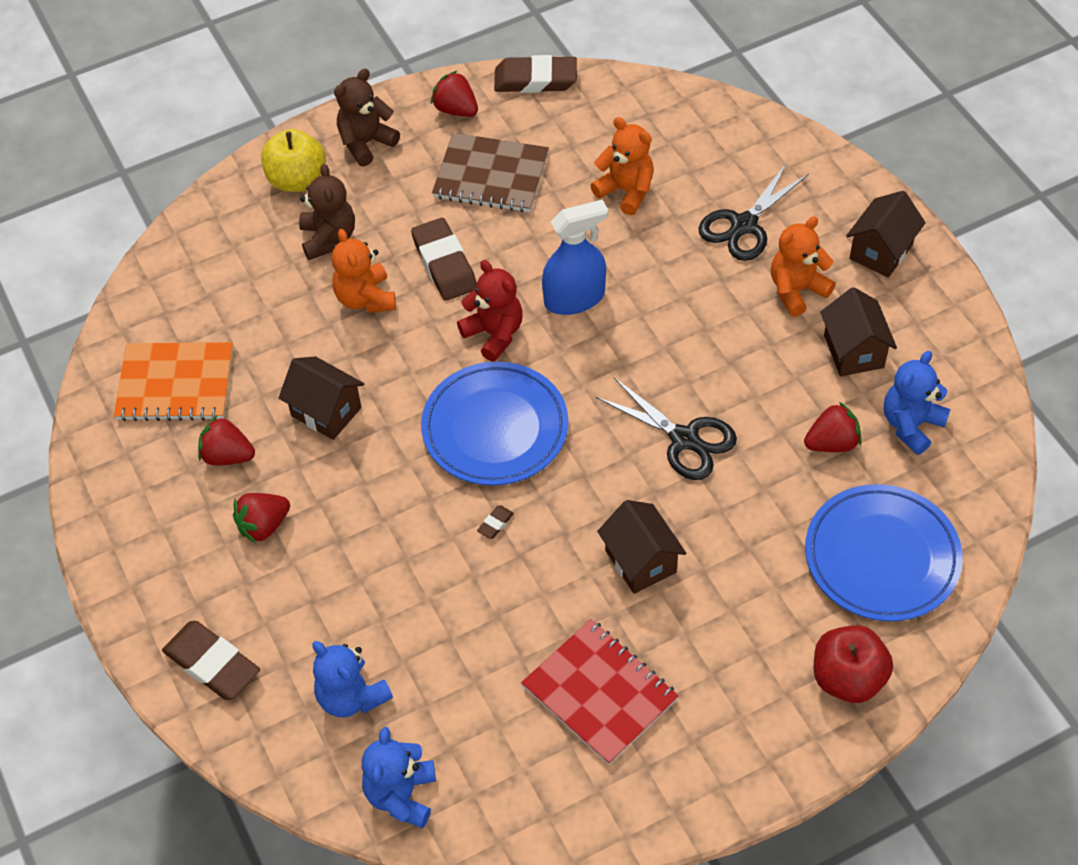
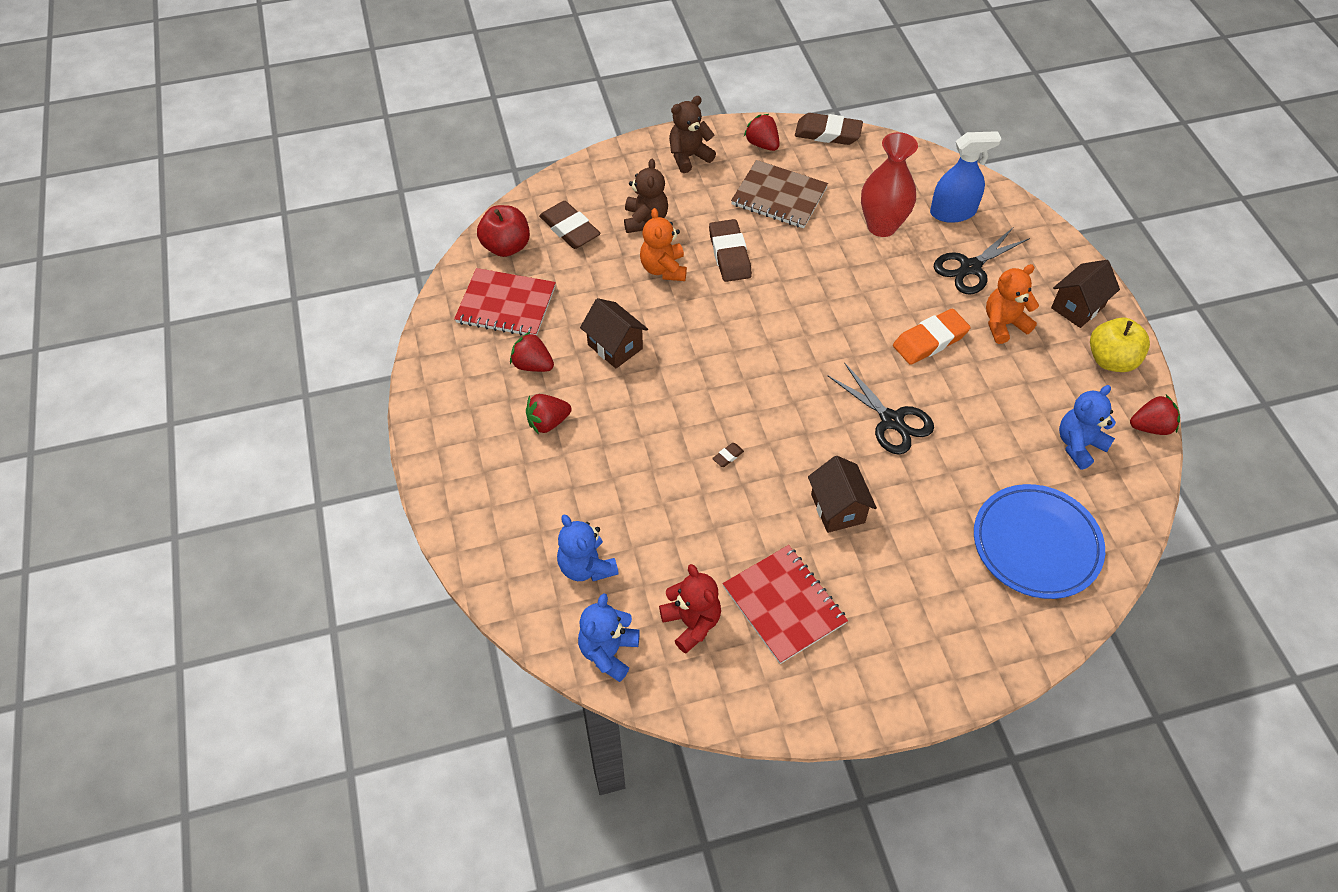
camera: 10 degrees right, 0 degrees up
(175, 384) = (506, 305): orange notebook -> red notebook
(212, 664) = (485, 519): brown eraser -> brown eraser (570, 229)
(297, 180) = (631, 174): yellow apple -> yellow apple (1111, 360)
(494, 334) = (757, 313): red teddy bear -> red teddy bear (691, 623)
(495, 428) = (743, 384): blue plate -> none
(574, 298) = (825, 298): blue spray bottle -> blue spray bottle (953, 212)
(626, 191) = (881, 226): orange teddy bear -> red vase
(712, 328) = (930, 340): none -> orange eraser
(832, 443) = (1011, 447): red strawberry -> red strawberry (1150, 427)
(847, 678) = (990, 636): red apple -> red apple (506, 247)
(853, 351) = (1041, 379): brown house -> none

